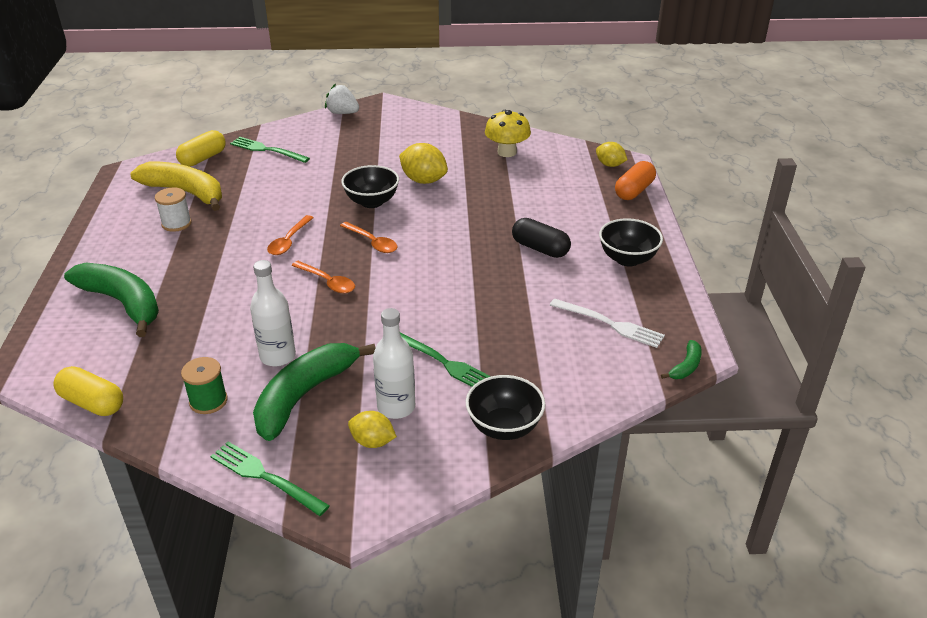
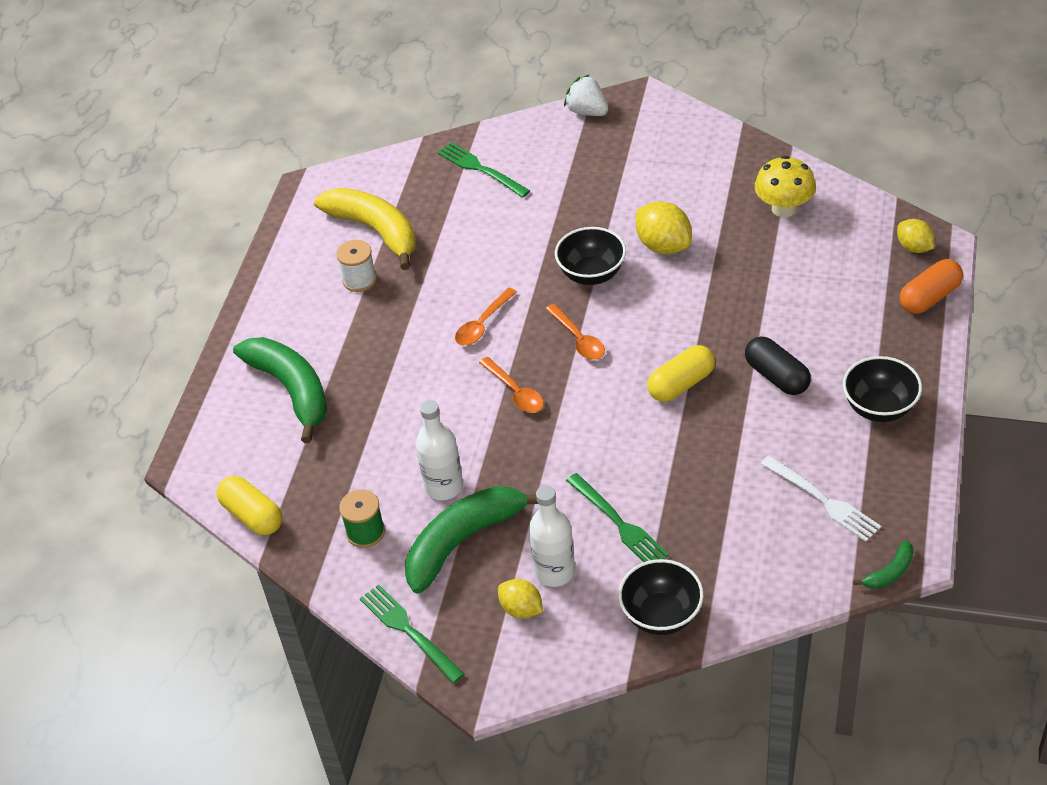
camera: 20 degrees right, 10 degrees up
(203, 158) = (402, 175): yellow capsule -> yellow capsule (681, 384)

